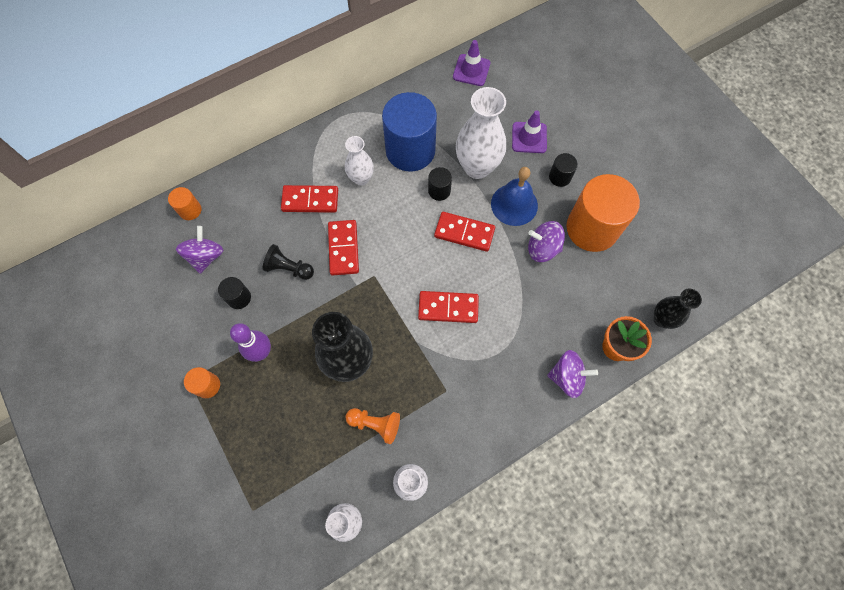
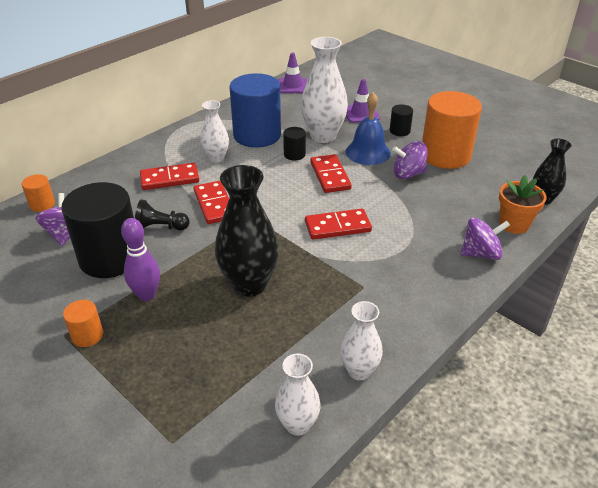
camera: 15 degrees left, 30 degrees down
(239, 298) = (110, 258): black cylinder -> black cylinder, size x2.26
(375, 424) = (298, 329): orange pawn -> none
(464, 232) = (330, 176): red domino -> red domino turned 75 degrees clockwise

